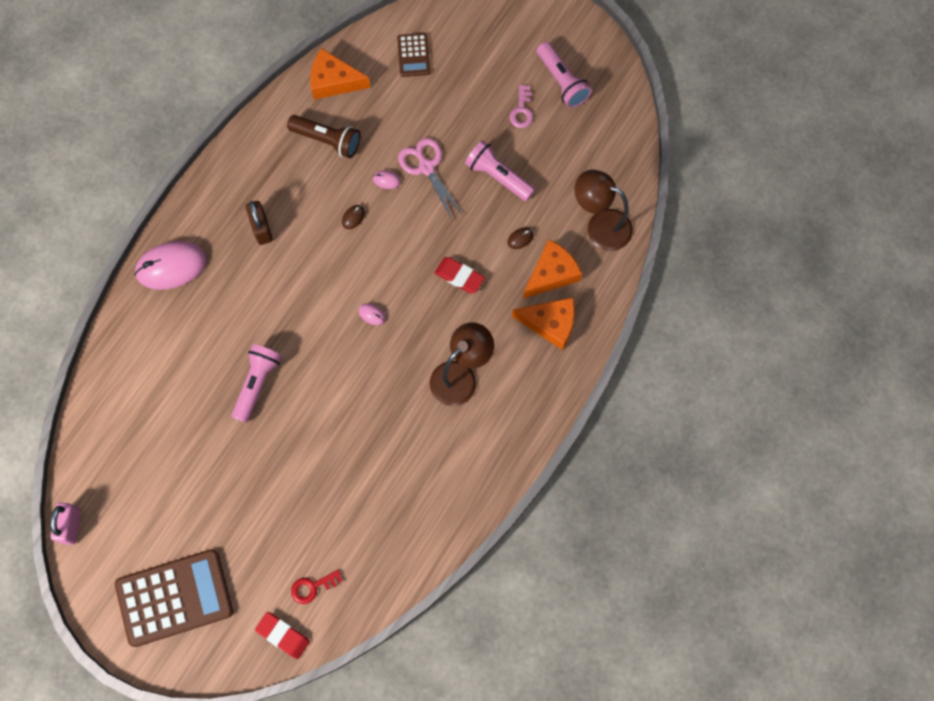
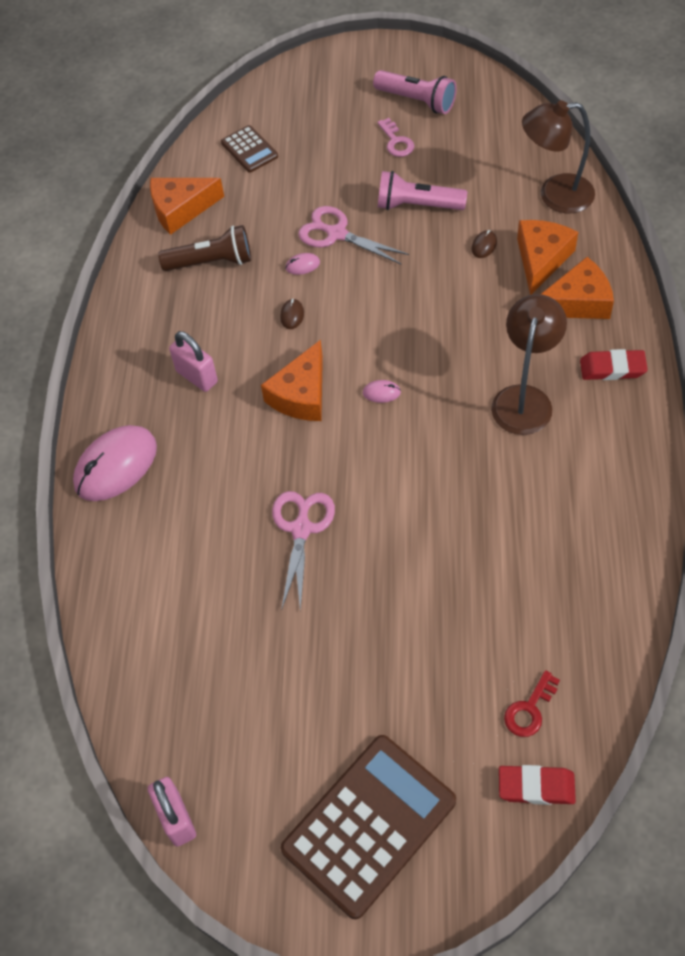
camera: 25 degrees left, 15 degrees down
(257, 383) = (301, 529): pink flashlight -> pink scissors
(261, 229) = (197, 376): brown padlock -> pink padlock
(319, 284) = (301, 394): none -> orange cheese
(459, 276) = (448, 310): red eraser -> red eraser (612, 368)

